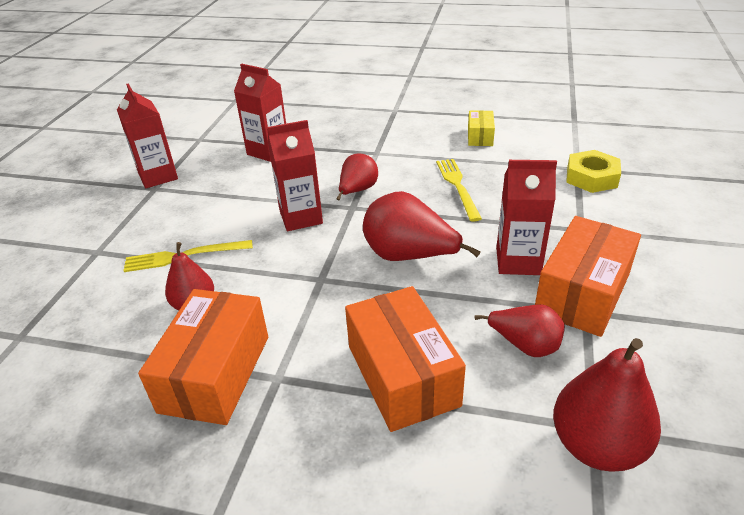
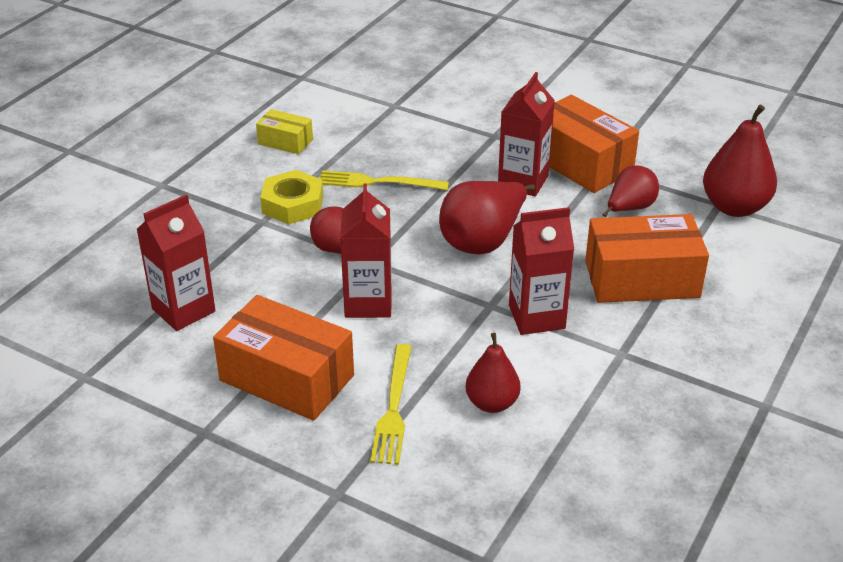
camera: 75 degrees left, 0 degrees up
(158, 176) = (171, 427): red carton -> red carton (536, 317)
(215, 373) = (602, 393): orange box -> orange box (287, 378)
(591, 177) = (416, 103): yellow nut -> yellow nut (293, 204)

